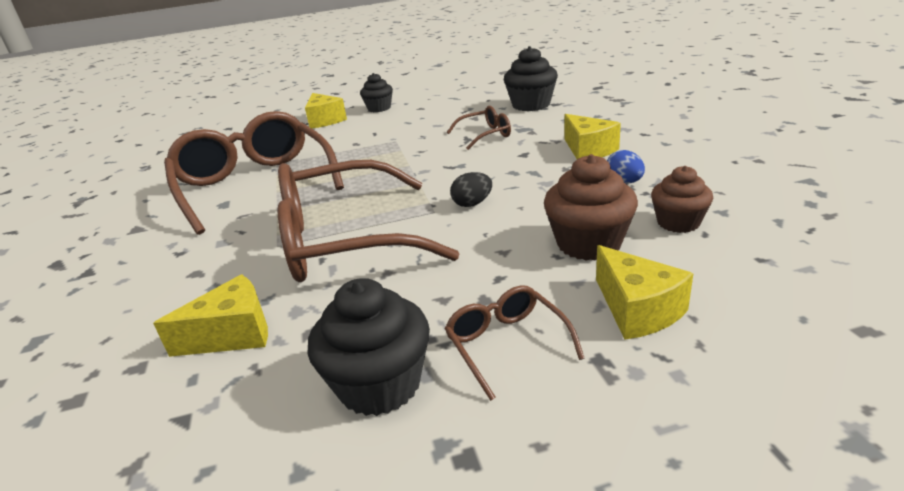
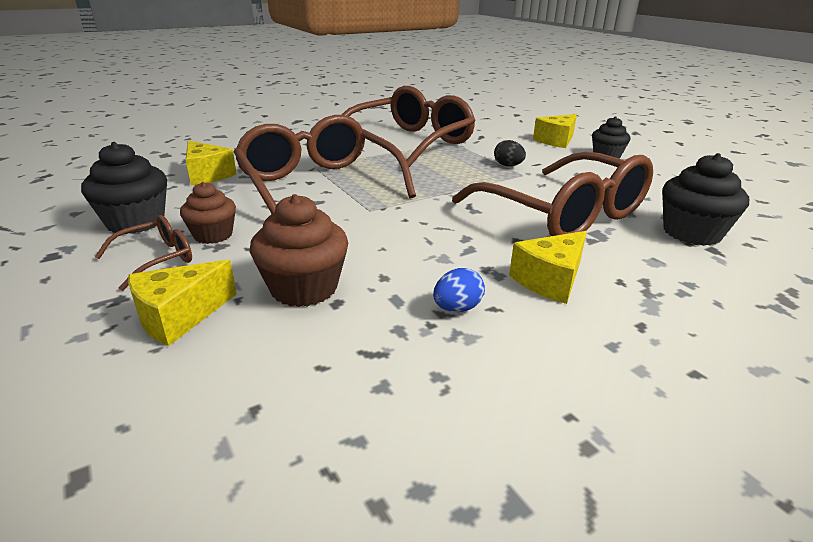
camera: 70 degrees right, 0 degrees up
(472, 204) = (386, 224): black egg -> black egg (508, 166)
(485, 135) = (564, 214): brown glasses -> brown glasses, size x2.26
(678, 222) = (349, 347): brown cupcake -> brown cupcake (213, 235)

